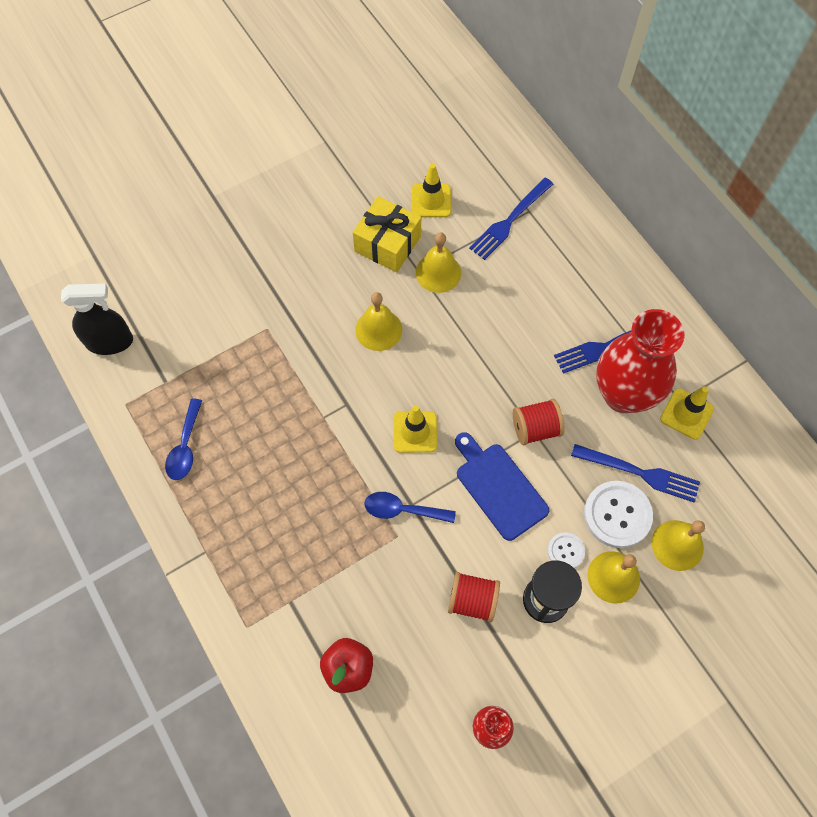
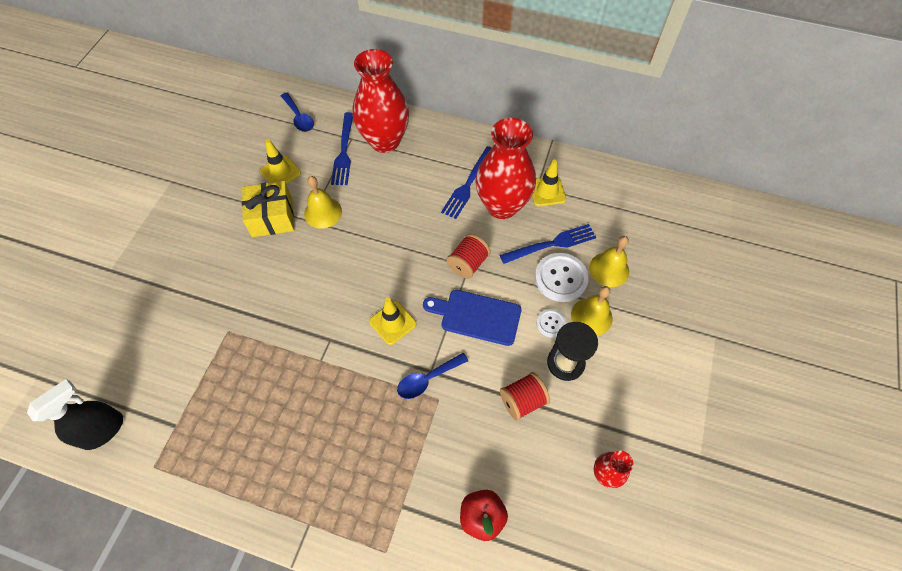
camera: 40 degrees left, 5 degrees down
(185, 446) = (230, 460): blue spoon -> blue spoon (299, 117)
(378, 329) = (312, 275): yellow bell -> none
(561, 237) = (385, 141): none -> red vase

